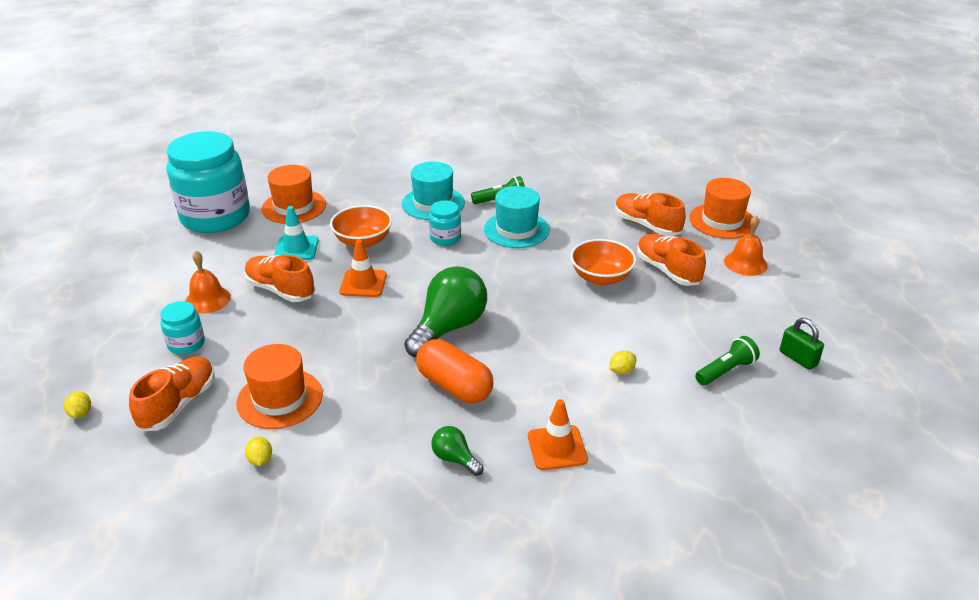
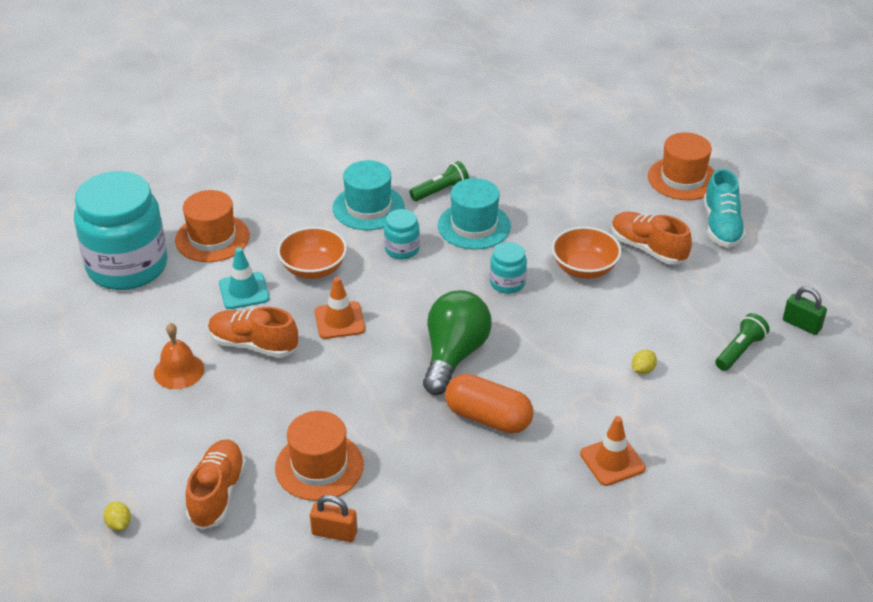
camera: 15 degrees left, 5 degrees up
(186, 344) = (186, 426): turquoise jar -> turquoise jar (507, 283)
(260, 460) = (334, 533): yellow lemon -> orange padlock
(455, 459) = (522, 492): green light bulb -> none
(646, 225) = (608, 197): orange shoe -> none
(745, 263) = (721, 226): orange bell -> turquoise shoe

